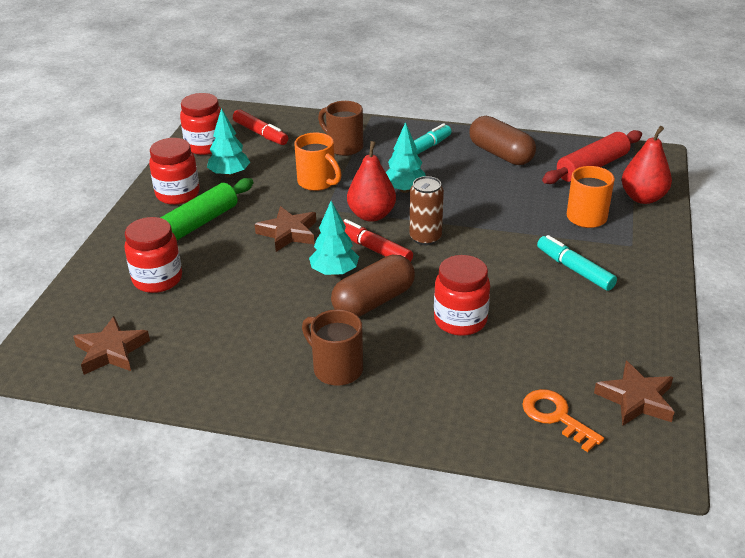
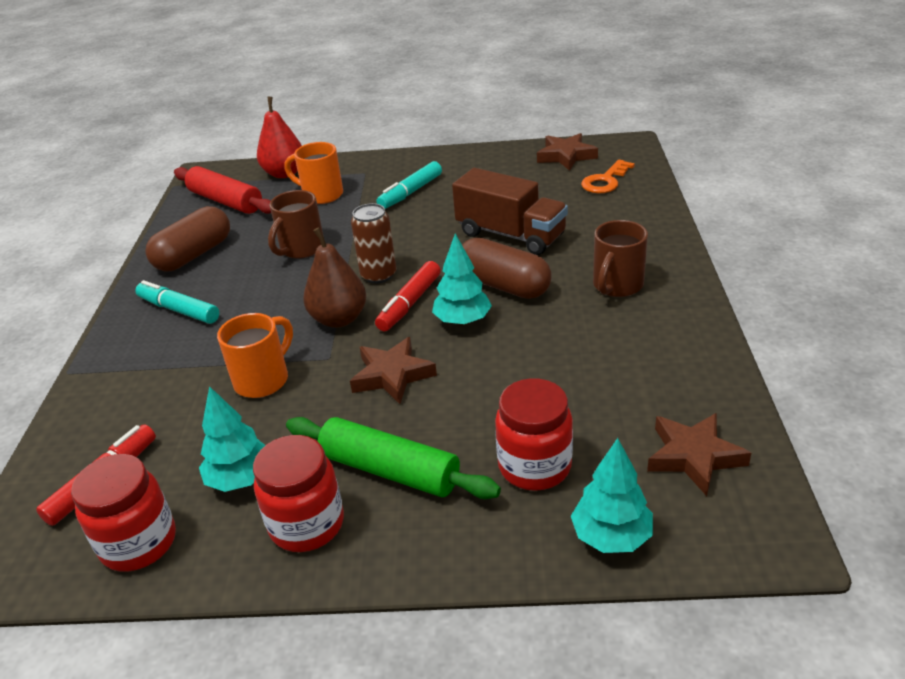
camera: 100 degrees left, 0 degrees up
(343, 147) = (161, 378): brown mug -> brown mug (301, 249)
(371, 215) = (339, 319): red pear -> brown pear
(404, 190) = (278, 306): turquoise tree -> turquoise tree (611, 536)
(460, 320) = (510, 235): red jar -> brown truck

